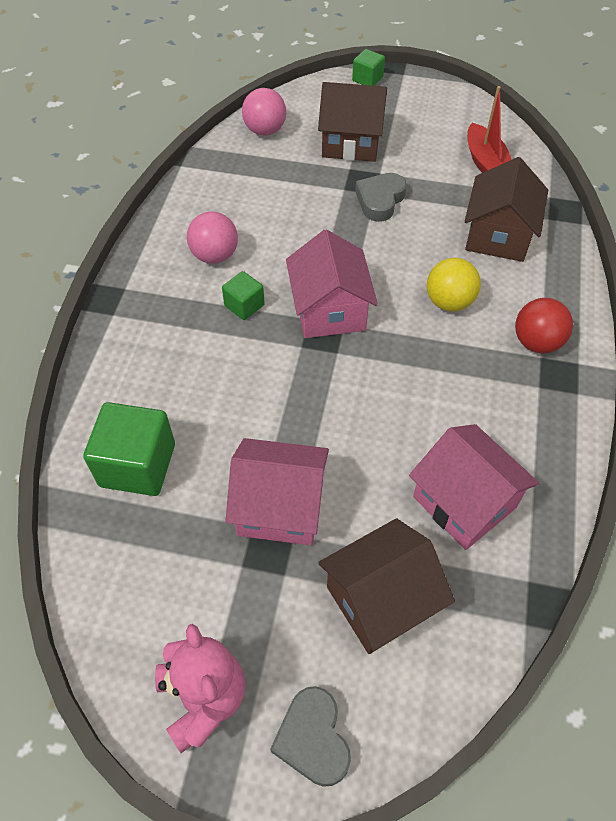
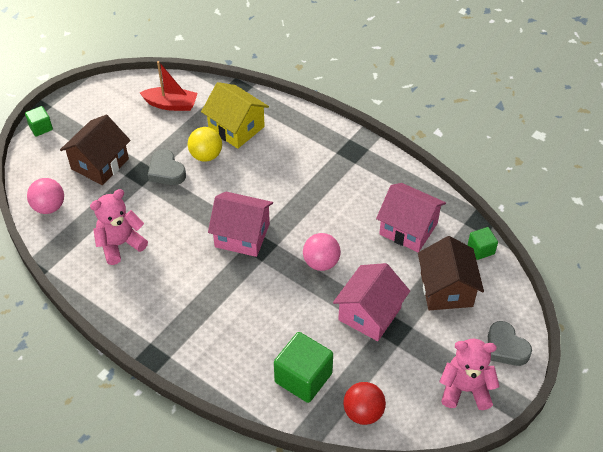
camera: 65 degrees left, 5 degrees down
(215, 255) = (154, 280): pink ball -> pink ball (321, 262)
(244, 305) = (210, 278): green cube -> green cube (481, 249)
(248, 206) = (120, 244): none -> pink teddy bear
(313, 739) = (505, 347): grey heart -> grey heart turned 45 degrees clockwise
(449, 302) = (272, 174): yellow ball -> yellow ball (206, 155)
(464, 502) = (408, 229): pink house -> pink house turned 45 degrees clockwise
(498, 235) = (236, 128): brown house -> yellow house
(536, 342) = (325, 149): red ball -> red ball (363, 412)

